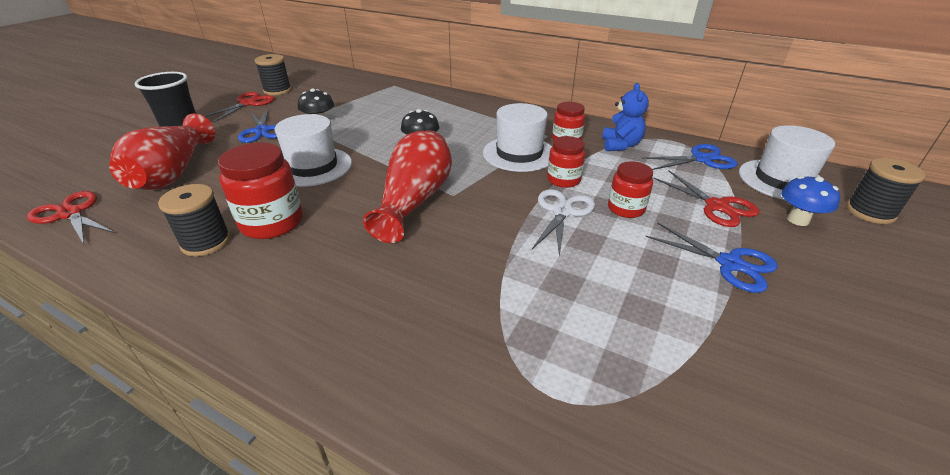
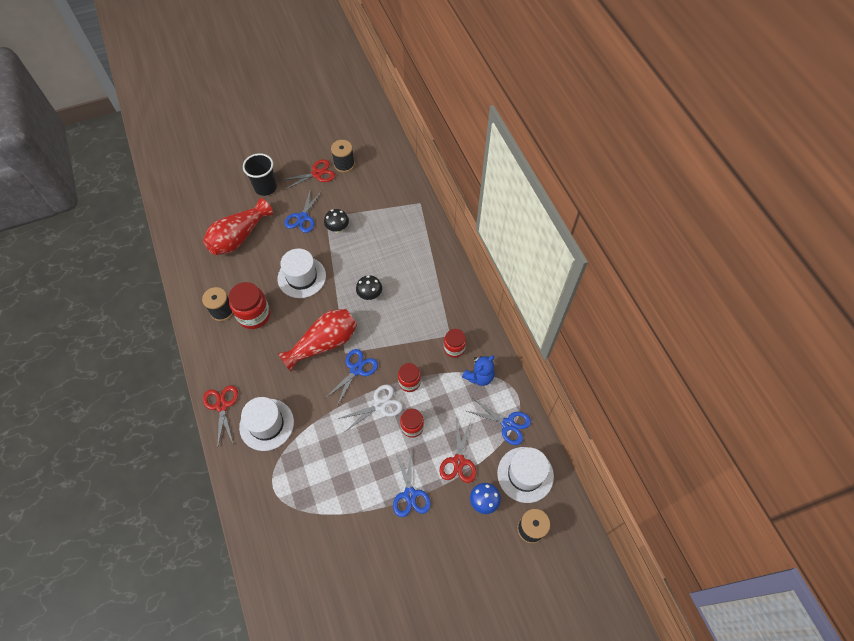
camera: 40 degrees right, 25 degrees up
(70, 214) = (185, 247): red scissors -> red scissors (222, 406)
(488, 200) = (356, 369): none -> blue scissors
(519, 153) = (413, 341): white hat -> white hat (266, 424)

